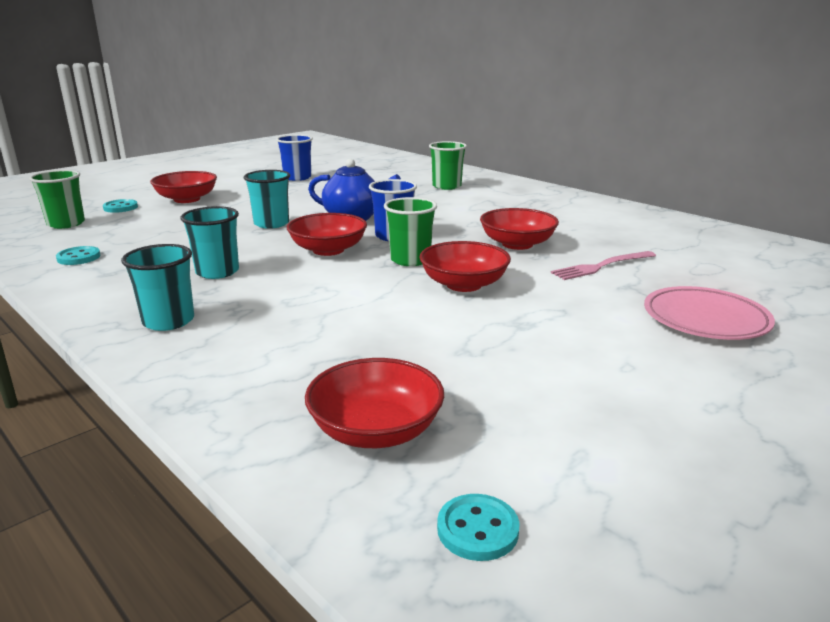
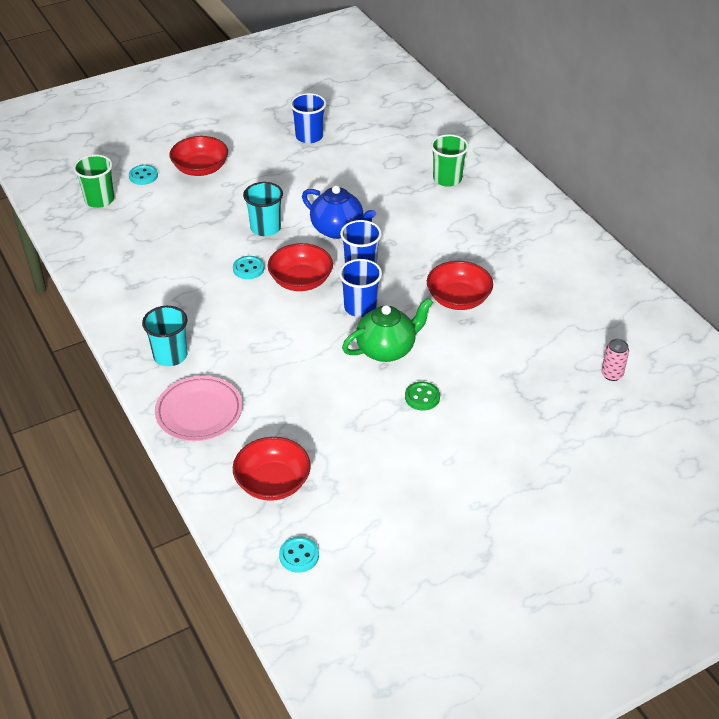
camera: 15 degrees right, 20 degrees up
(79, 257) = (111, 258): turquoise button -> turquoise button (248, 269)
(217, 272) = (210, 298): turquoise cup -> none
(410, 260) = (360, 307): green cup -> blue cup
(464, 284) = (387, 349): red bowl -> green teapot
(539, 315) = (422, 397): none -> green button
(601, 266) = (508, 344): pink fork -> none
(705, 319) = (538, 425): pink plate -> pink plate (199, 412)
(737, 273) = (612, 374): none -> pink can

